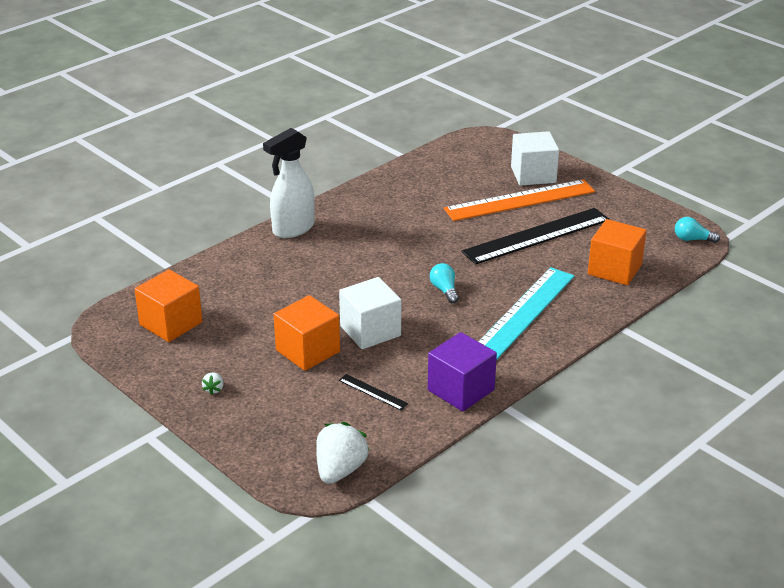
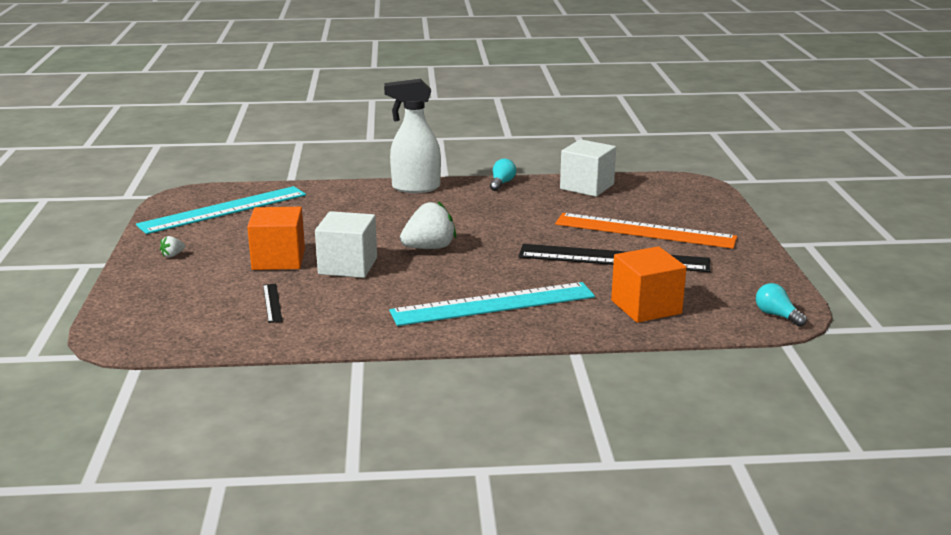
camera: 40 degrees right, 10 degrees down
(171, 323) = (223, 210): orange cube -> turquoise ruler
(340, 470) = (151, 338): white strawberry -> white strawberry (429, 248)
(444, 290) = (458, 264): turquoise light bulb -> turquoise light bulb (501, 183)
(461, 390) = (340, 331): purple cube -> none
(533, 175) = (692, 219): white cube -> white cube (587, 186)

